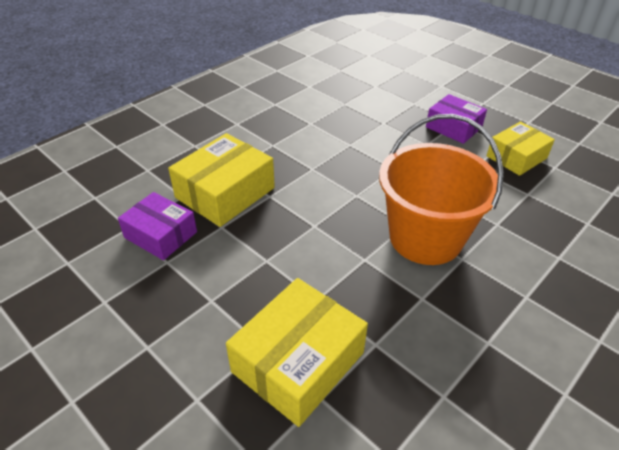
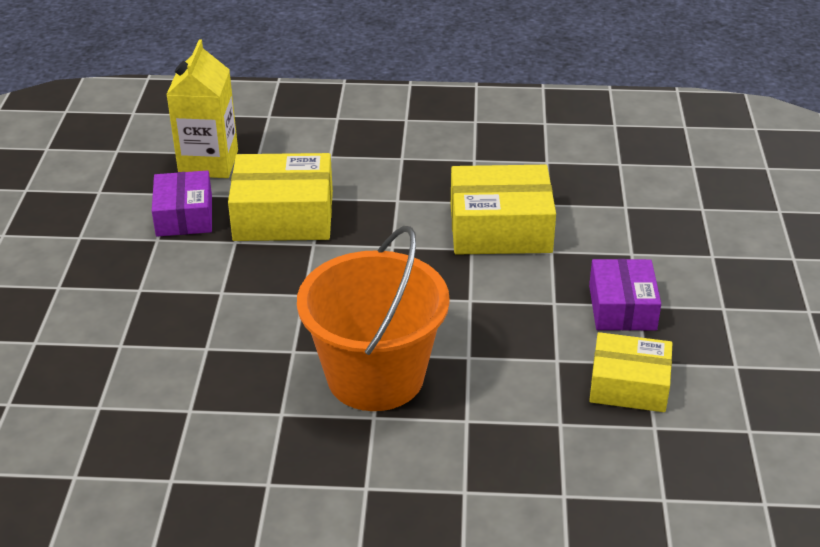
camera: 50 degrees right, 5 degrees down
(122, 194) = (208, 163): none -> yellow carton
(298, 362) = (123, 374): yellow box -> yellow box (500, 228)

